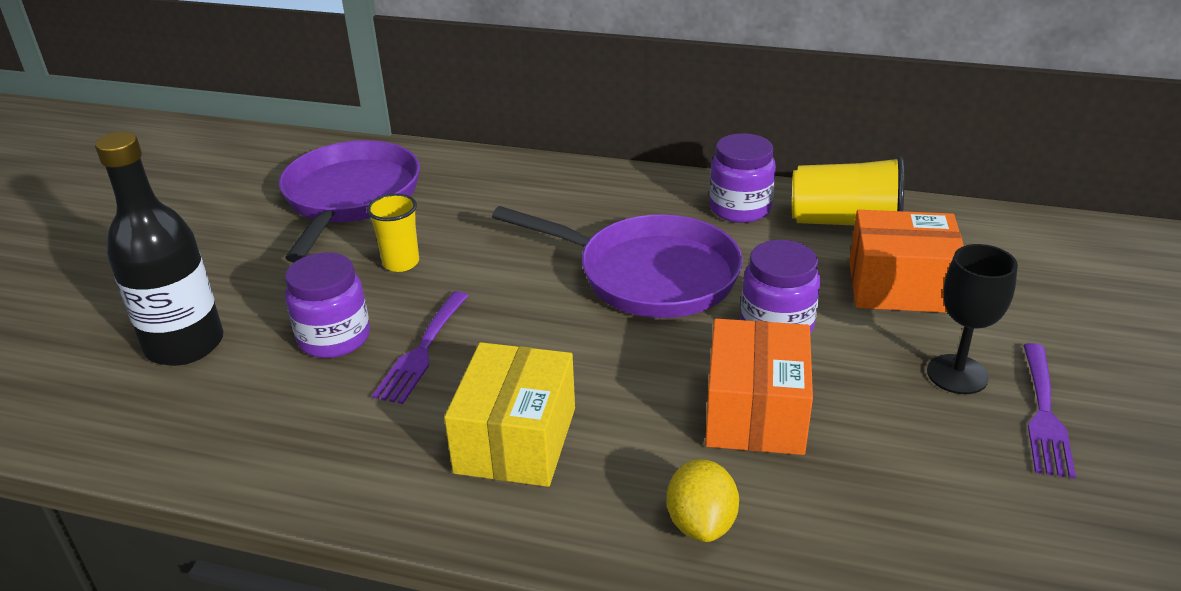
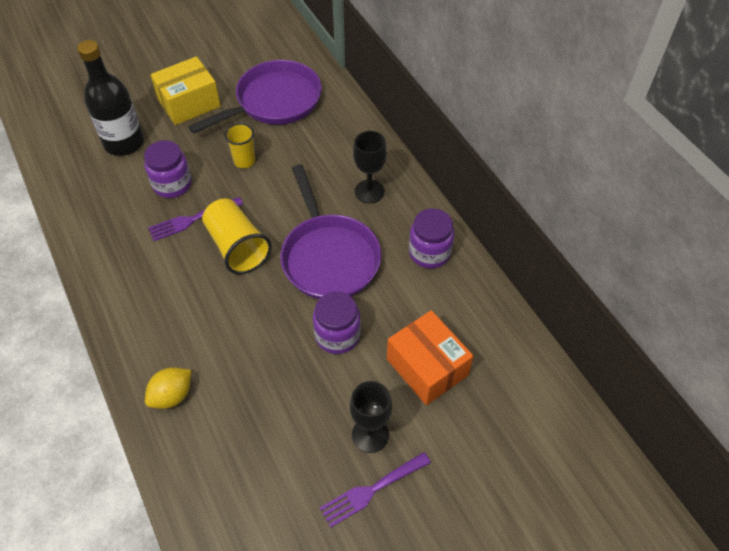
camera: 45 degrees right, 20 degrees up
(515, 440) = (166, 295): yellow box -> yellow box (189, 103)
(595, 203) = (369, 191): none -> black goblet
(755, 412) = (262, 369): orange box -> none
(845, 222) = (466, 306): yellow cup -> yellow cup (237, 247)

